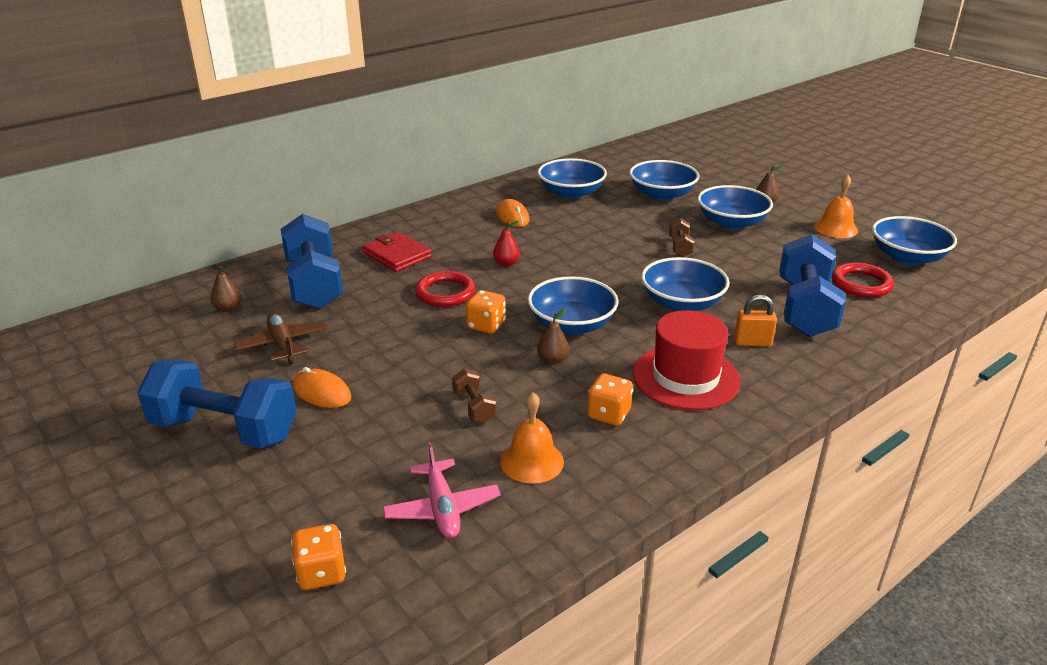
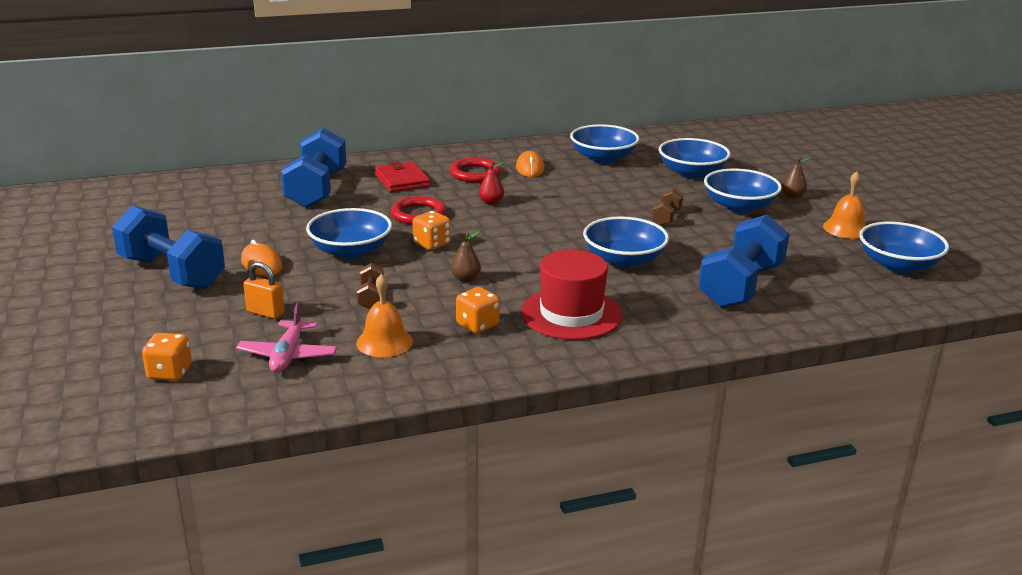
camera: 20 degrees right, 5 degrees down
(228, 308) = (236, 195): brown pear -> none
(283, 345) = (258, 227): brown plane -> none
(572, 324) = (507, 257): blue bowl -> blue bowl (350, 251)
(752, 342) = (661, 301): orange padlock -> orange padlock (265, 312)
(861, 284) = (821, 277): red ring -> red ring (475, 174)

